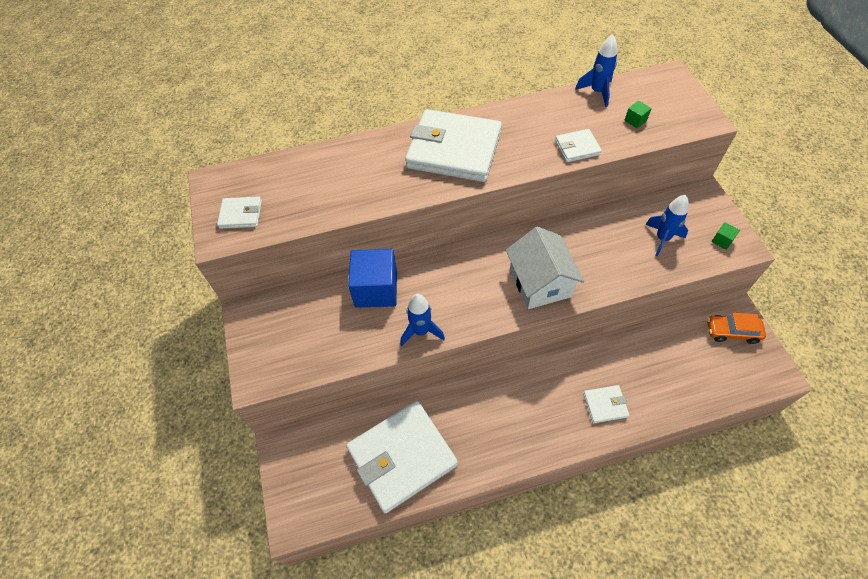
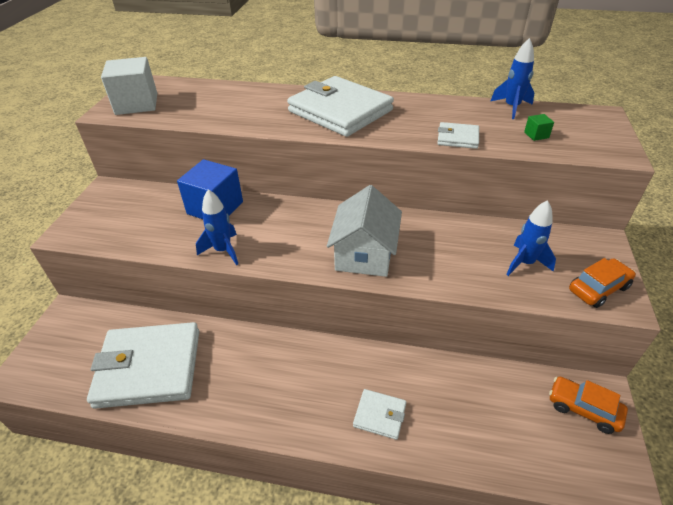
camera: 25 degrees right, 15 degrees down
(241, 214) = (136, 104): white wallet -> white cube
(722, 240) = (598, 288): green cube -> orange car

